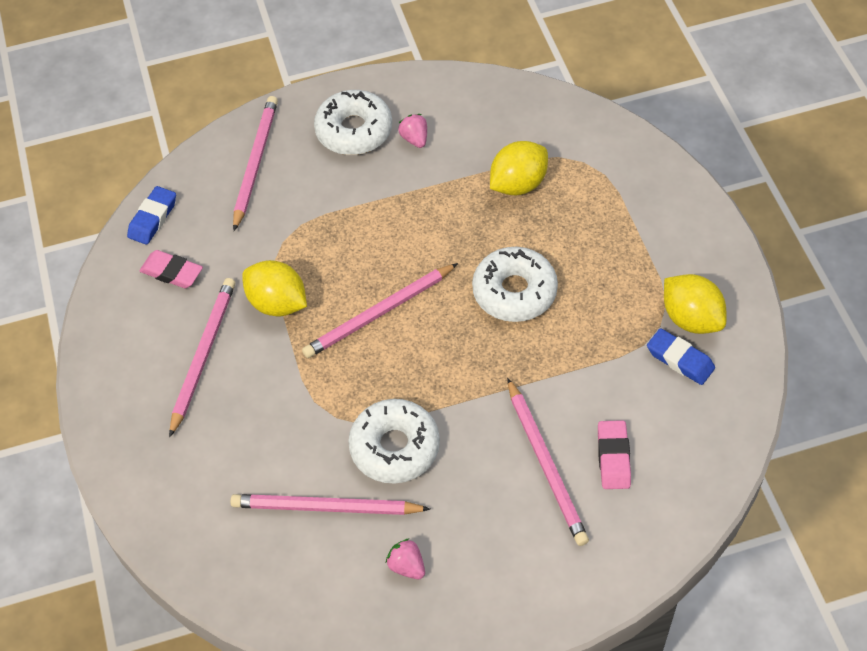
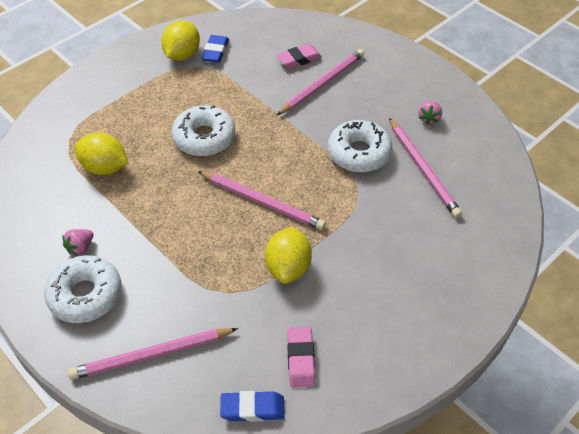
camera: 120 degrees left, 5 degrees down
(203, 355) = (362, 294): pink pencil -> none

